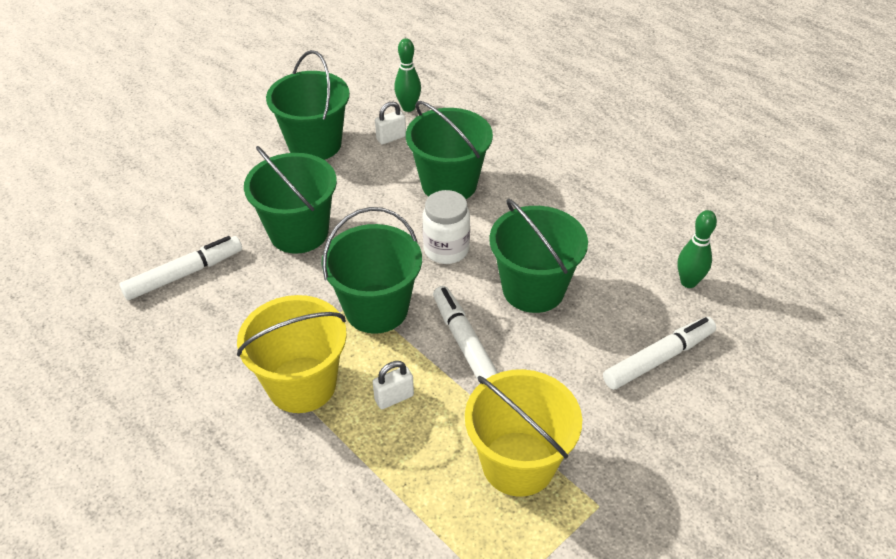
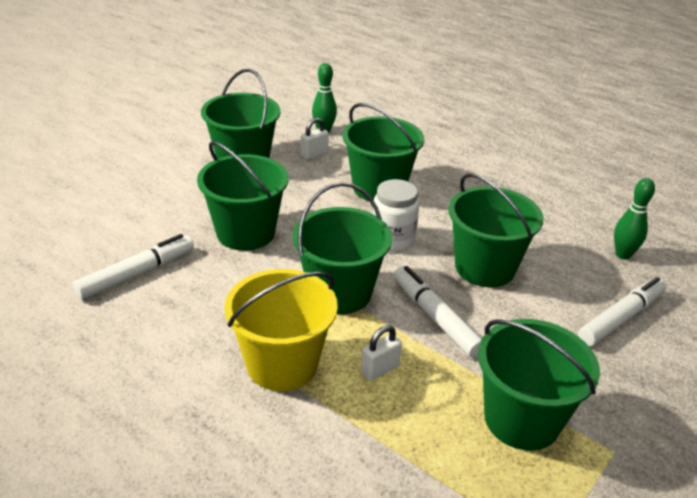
camera: 10 degrees left, 10 degrees down
(518, 463) = (522, 419): yellow bucket -> green bucket

